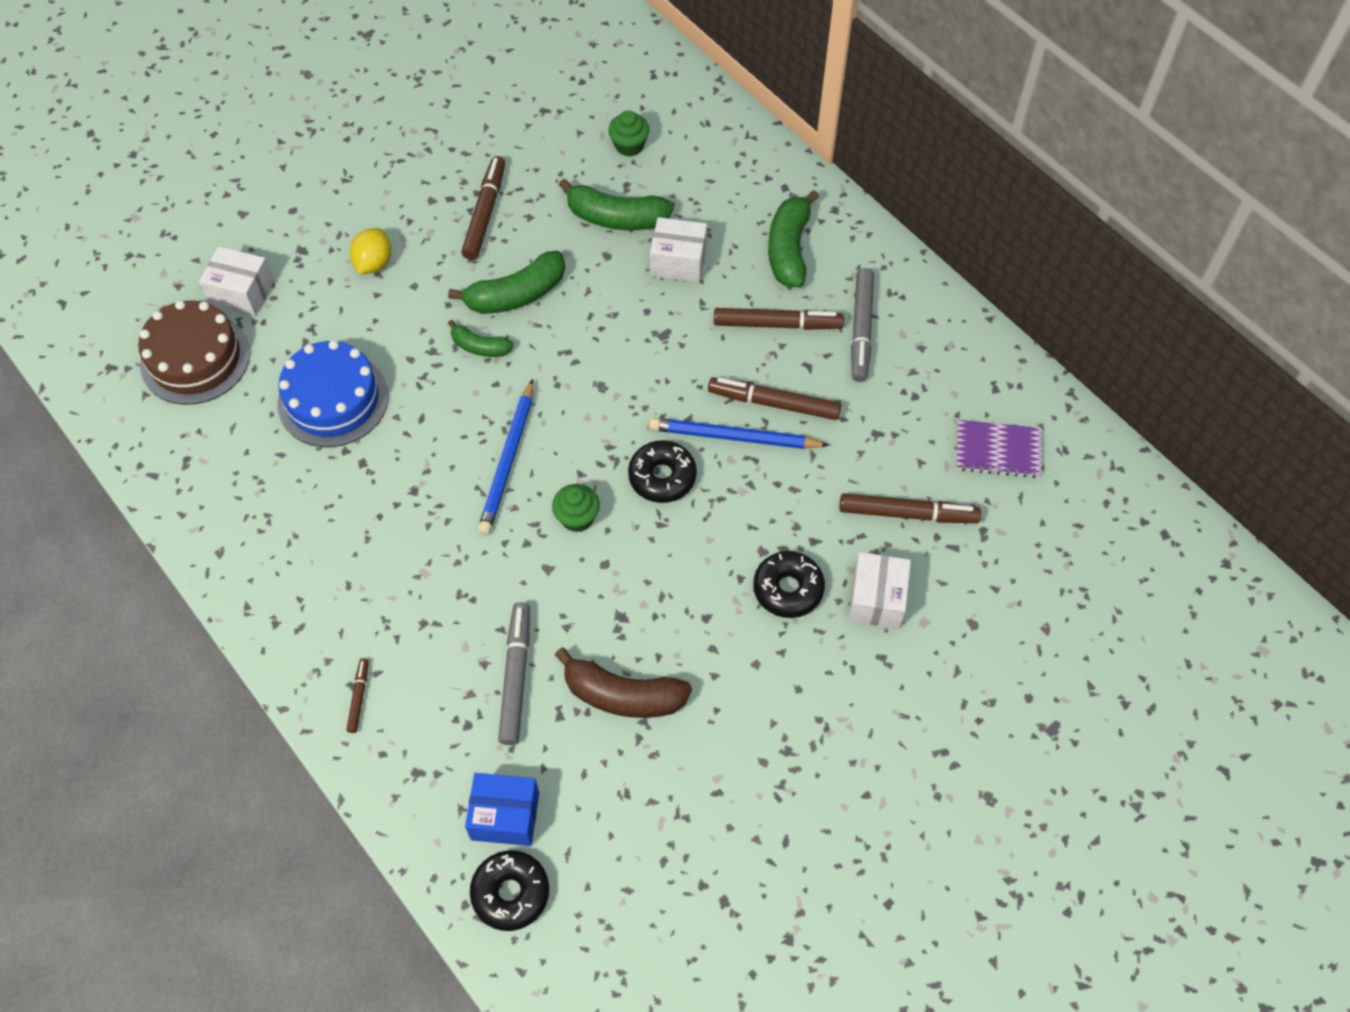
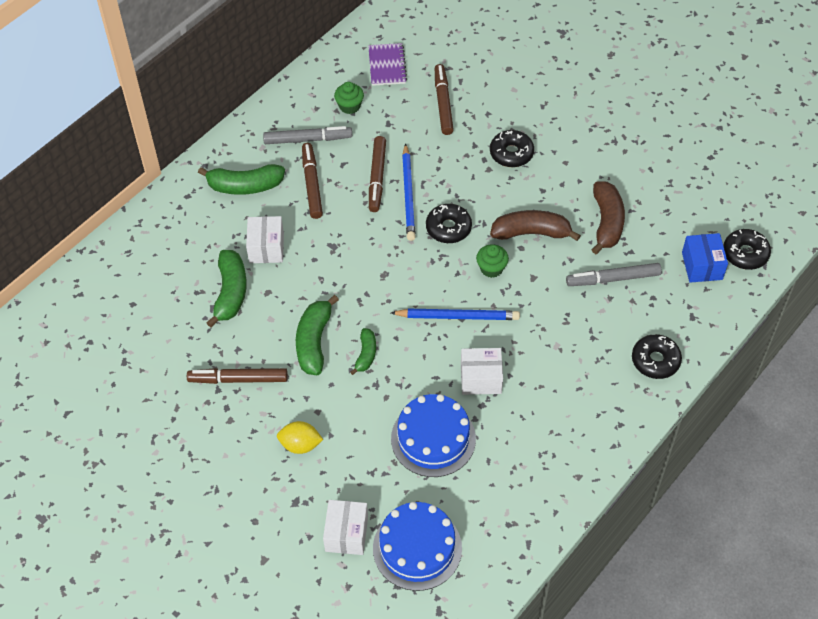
camera: 100 degrees left, 5 degrees down
(195, 358) = (417, 548): brown cake -> blue cake
(359, 697) = (655, 360): brown marker -> black donut
(516, 295) = (314, 342): green banana -> green banana turned 135 degrees counterclockwise
(628, 584) = (531, 233): none -> brown banana
(629, 146) = (157, 297): green cupcake -> green cupcake (349, 106)
(876, 599) = (505, 112): white box -> white box (481, 379)

